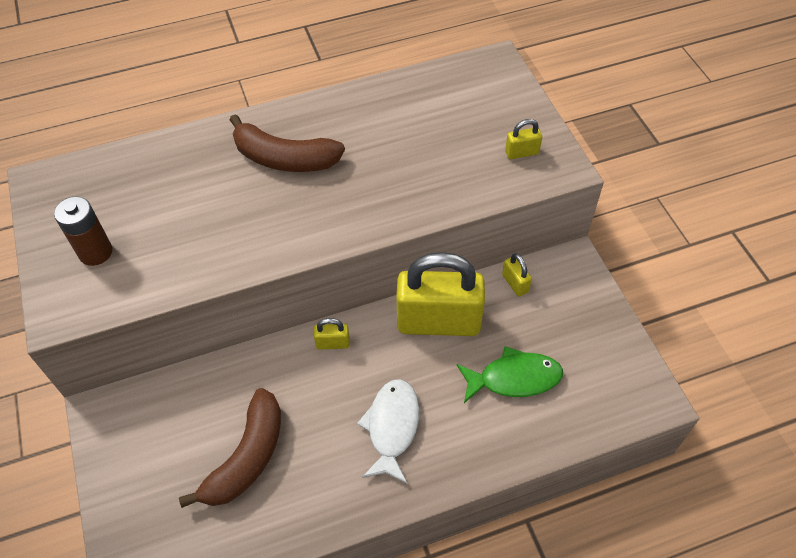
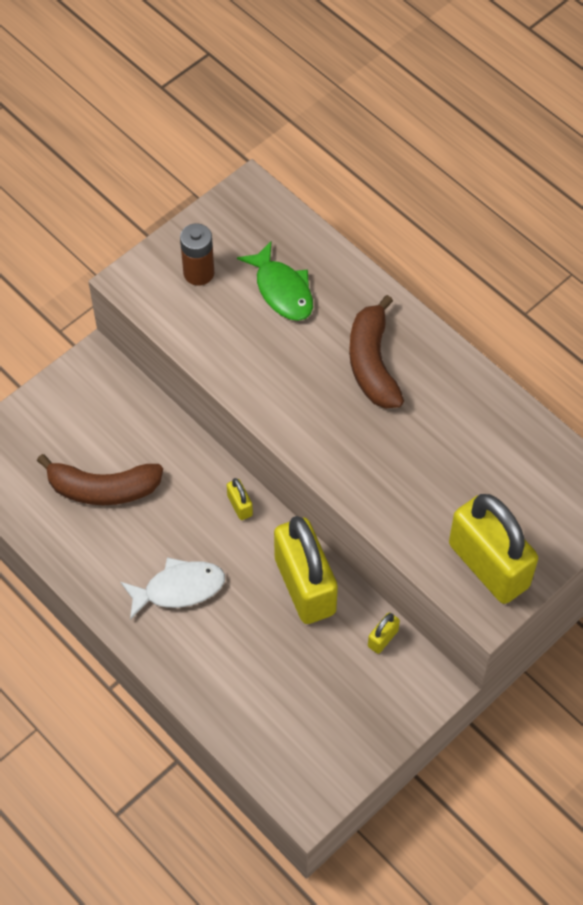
camera: 65 degrees right, 5 degrees up
(514, 378) = (274, 673): green fish -> green fish (282, 290)
(521, 153) = (488, 565): yellow padlock -> yellow padlock, size x2.48

